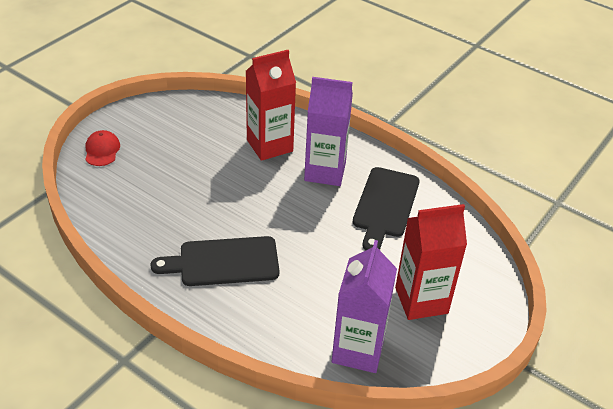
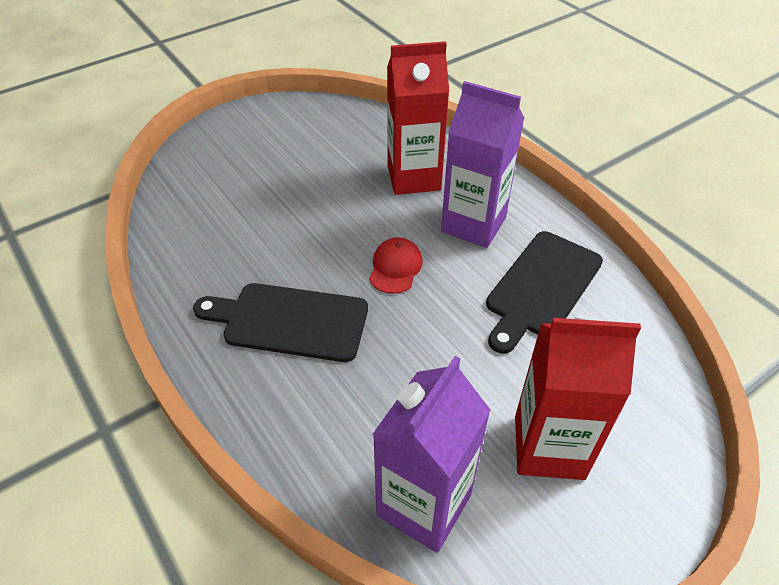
camera: 20 degrees right, 5 degrees up
(102, 150) = (210, 149): red cap -> red cap (395, 267)

